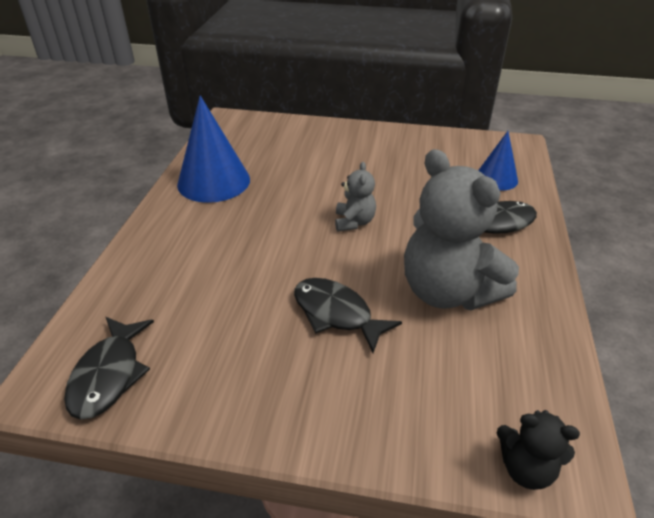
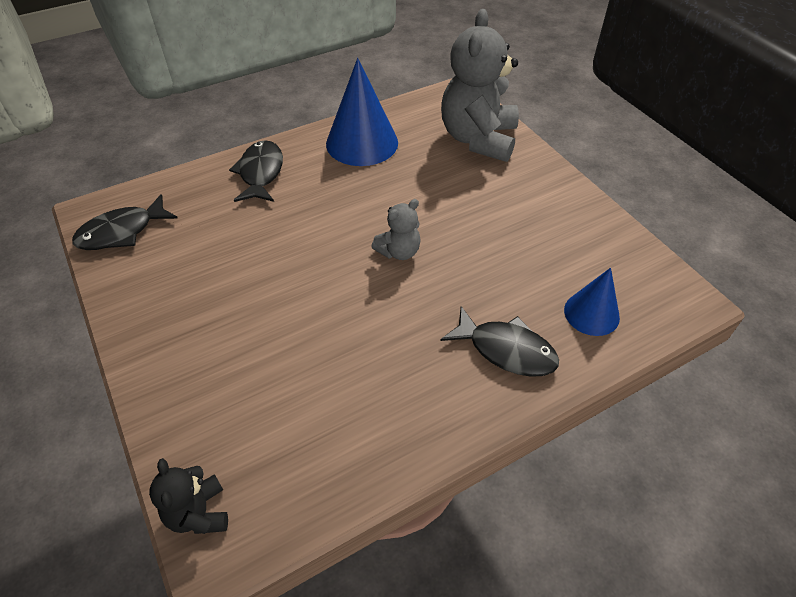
camera: 50 degrees right, 10 degrees up
(336, 314) = (273, 307): black fish -> black fish (260, 173)
(447, 292) = (365, 363): grey teddy bear -> grey teddy bear (478, 139)

